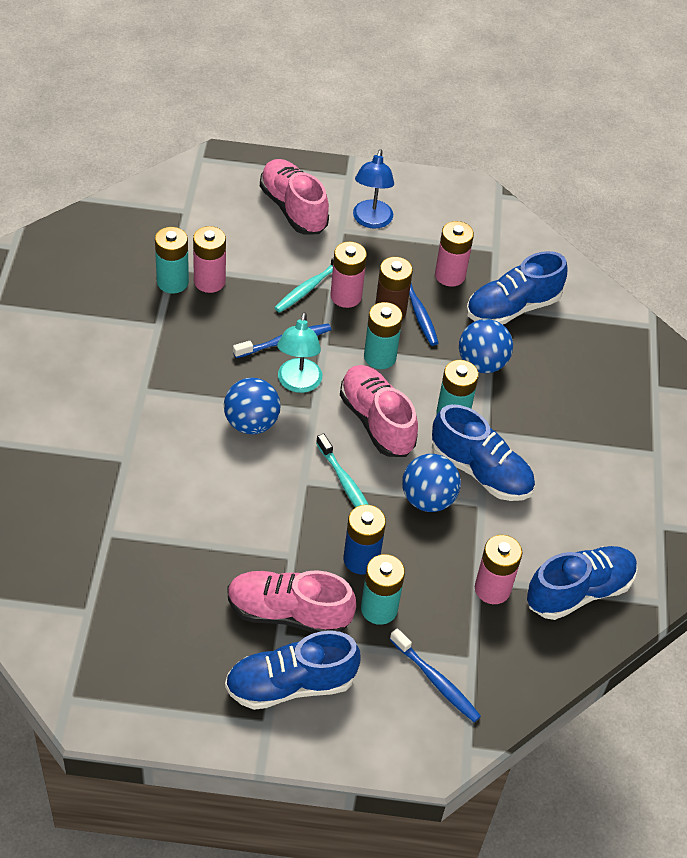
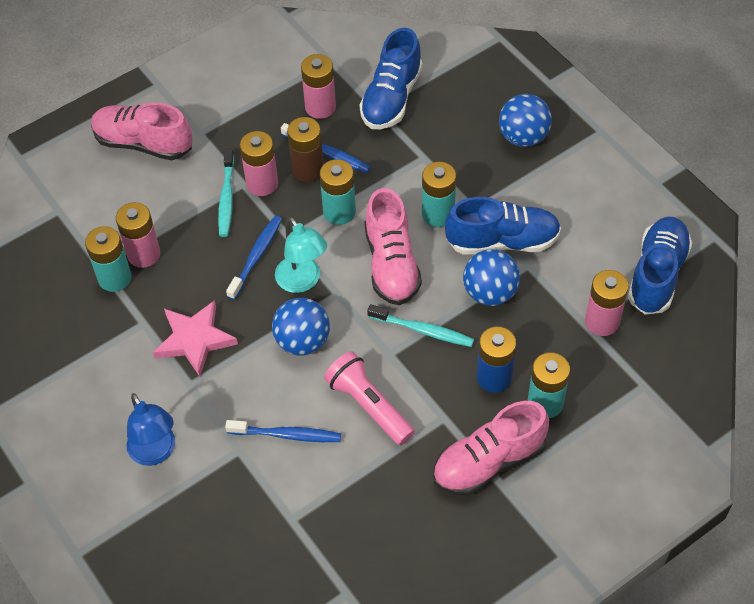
camera: 35 degrees left, 5 degrees up
(179, 363) = (194, 340): none -> pink star
(247, 503) = (369, 406): none -> pink flashlight
(290, 684) = (547, 513): blue shoe -> none
(371, 221) = (215, 108): blue lamp -> blue lamp (156, 453)
(376, 421) = (391, 264): pink shoe -> pink shoe turned 120 degrees counterclockwise
(436, 681) = (637, 421): blue toothbrush -> blue toothbrush (287, 435)
(482, 363) = (416, 158): blue ball -> blue ball (523, 137)

